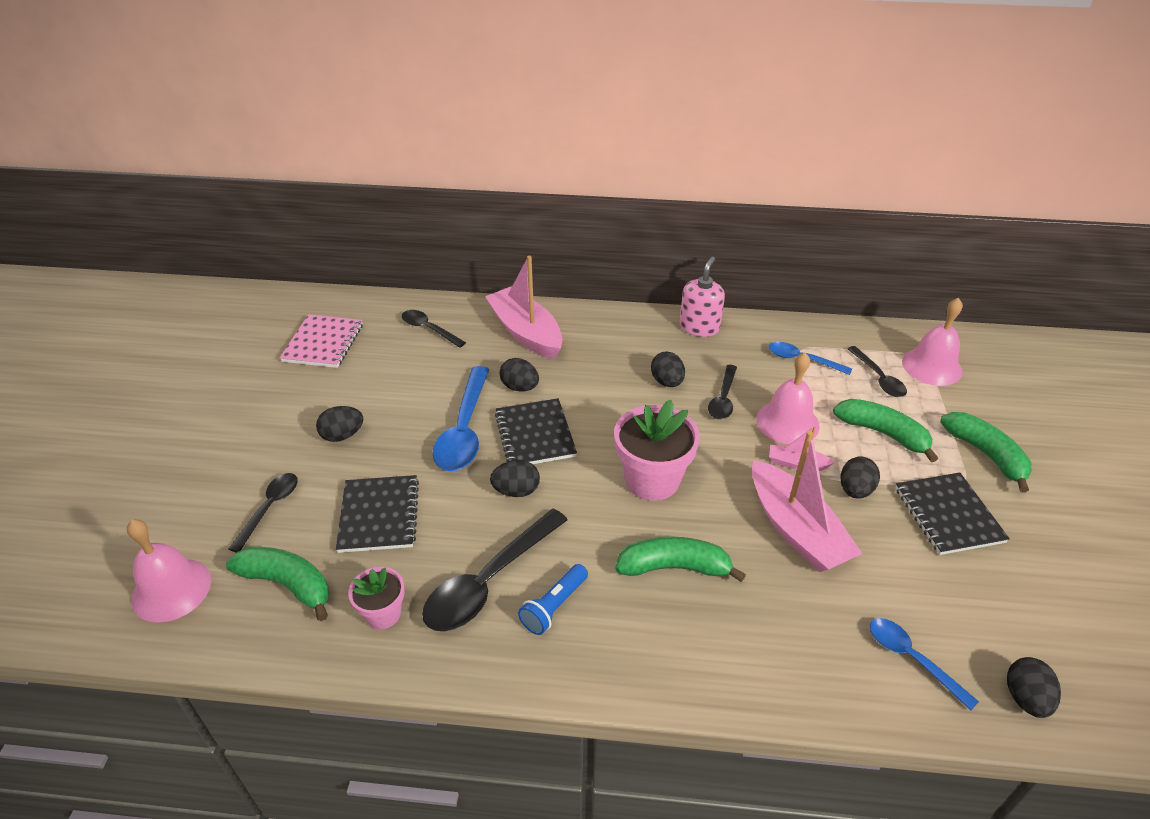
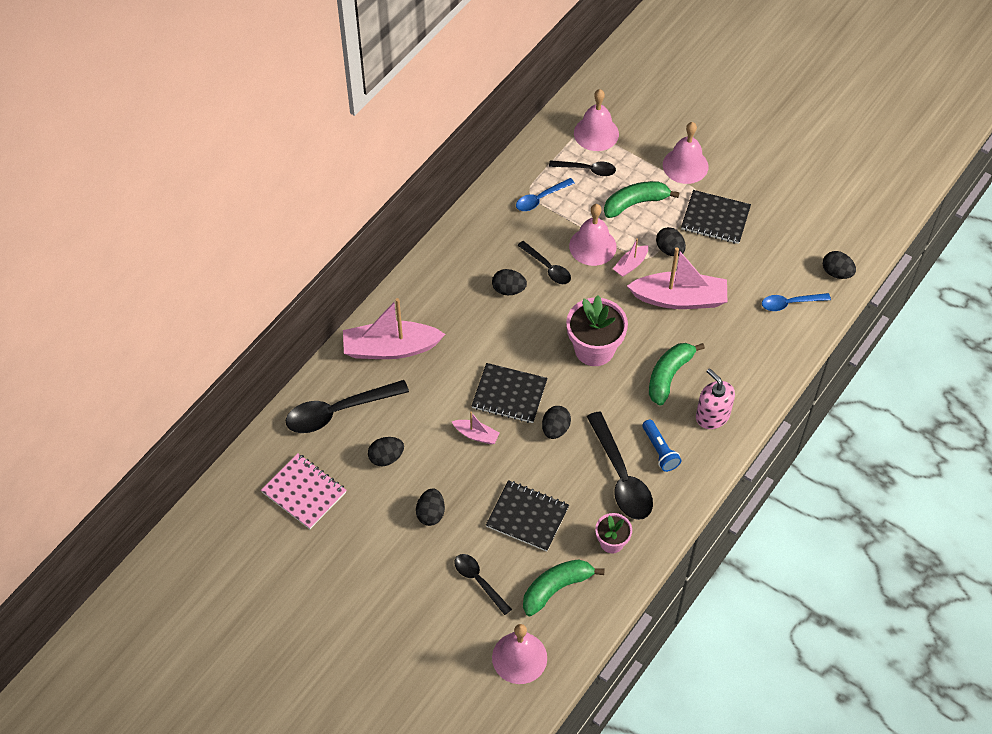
camera: 60 degrees left, 15 degrees up
(428, 329) = (338, 412): black spoon -> black spoon, size x1.72
(464, 430) = (476, 435): blue spoon -> pink boat
(520, 387) = (453, 381): black egg -> black egg (386, 457)
(699, 327) = (463, 236): pink soap dispenser -> pink soap dispenser (712, 415)
(986, 454) = (685, 165): green banana -> pink bell

